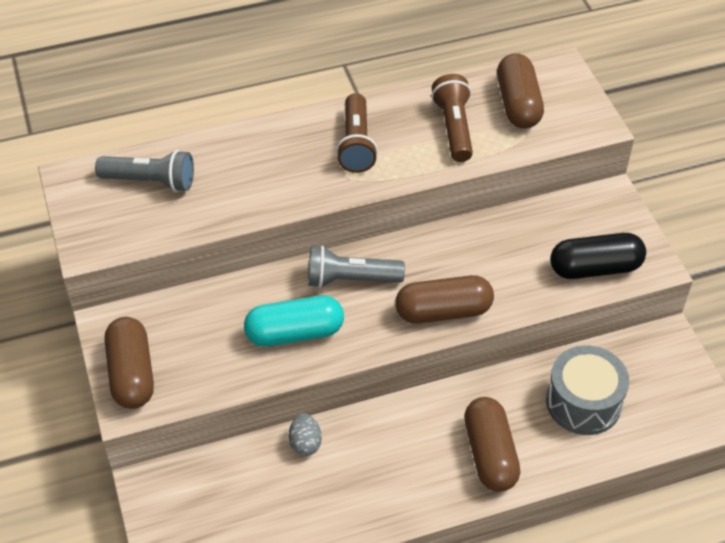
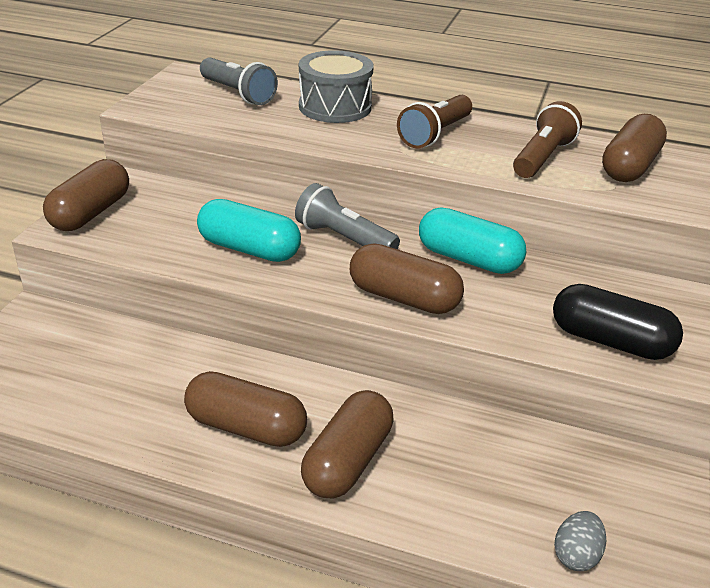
camera: 35 degrees right, 15 degrees down
(305, 443) = (187, 354): grey egg -> grey egg (576, 555)
(405, 473) = (246, 427): none -> brown capsule
(452, 246) = (468, 259): none -> turquoise capsule
(583, 402) = (502, 475): grey drum -> grey drum (335, 107)

